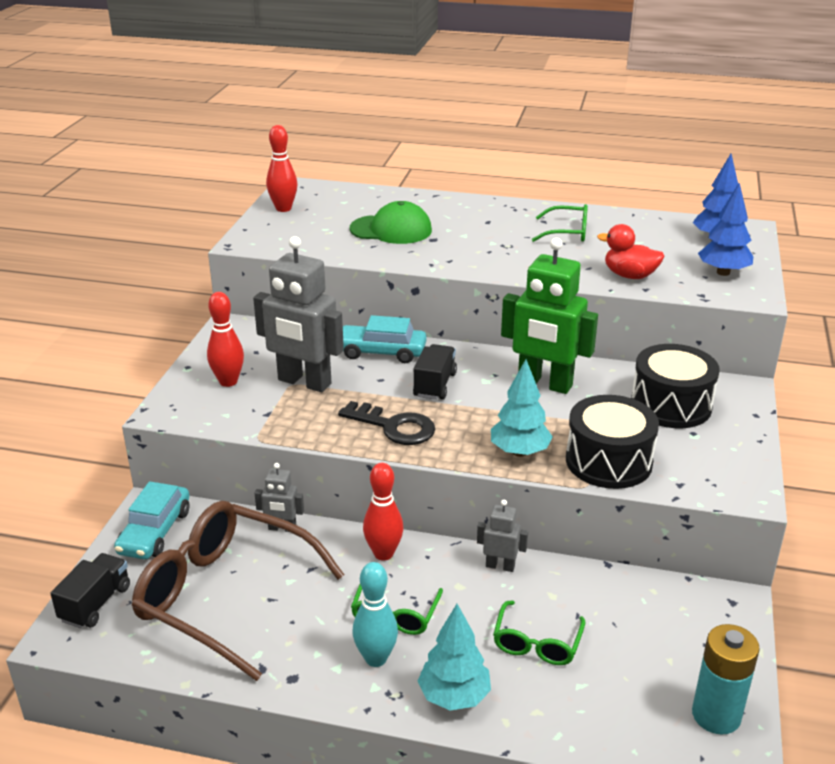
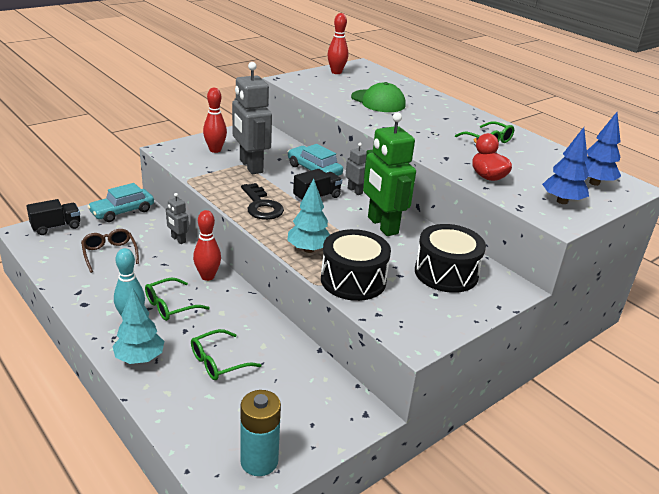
camera: 35 degrees right, 0 degrees up
(225, 596) = (109, 254): brown glasses -> brown glasses, size x0.47
(500, 566) = (257, 316): grey robot -> grey robot (355, 191)

